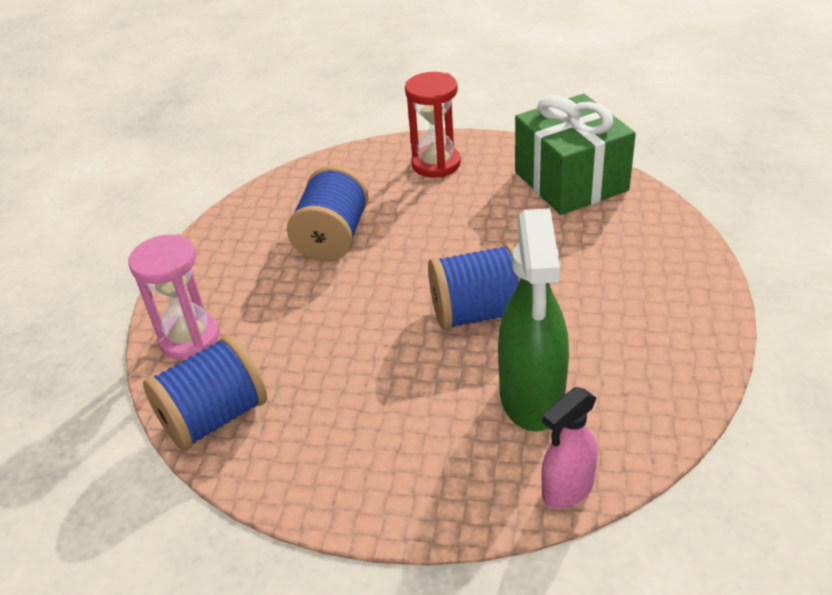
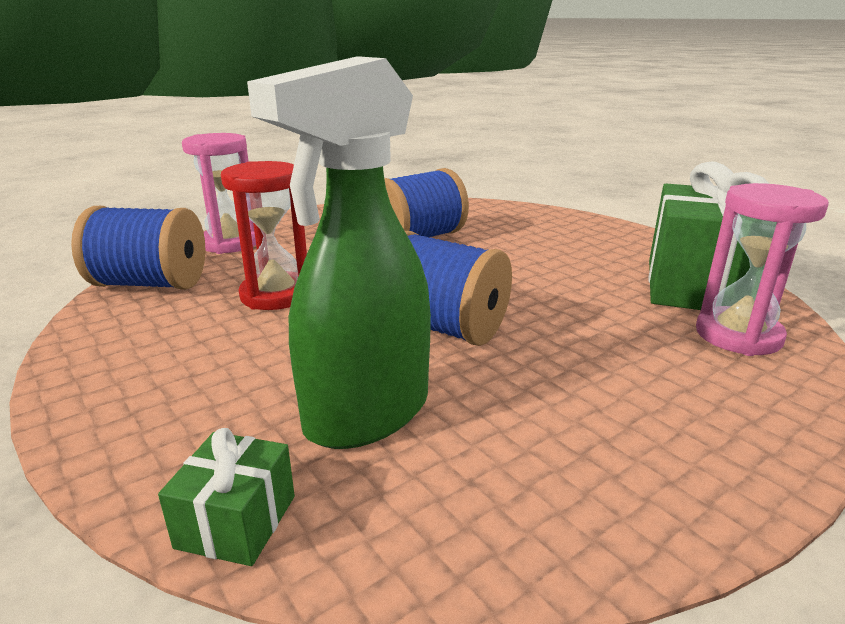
camera: 40 degrees right, 15 degrees down
(436, 164) = (579, 233): red hourglass -> red hourglass (276, 295)
(567, 489) = (237, 521): pink spray bottle -> green gift
(626, 215) = (738, 336): none -> pink hourglass

